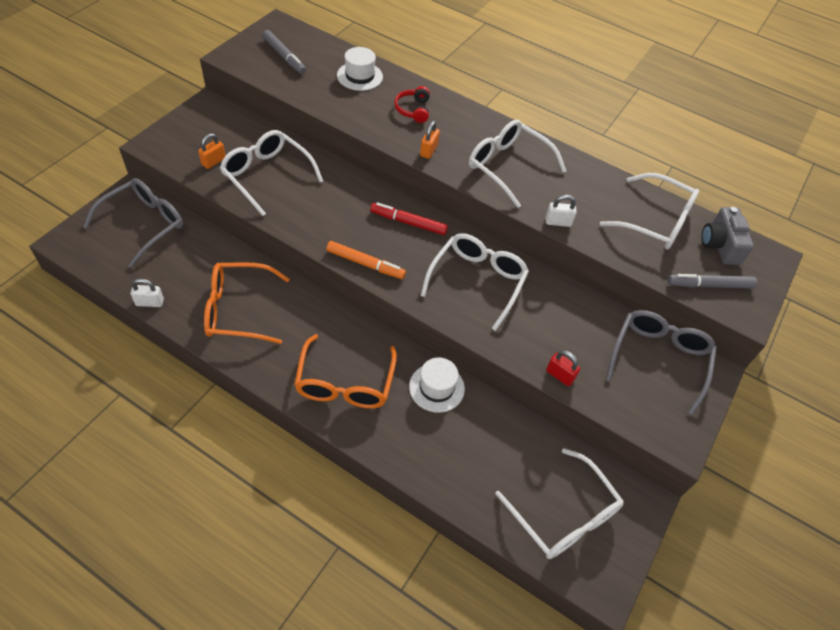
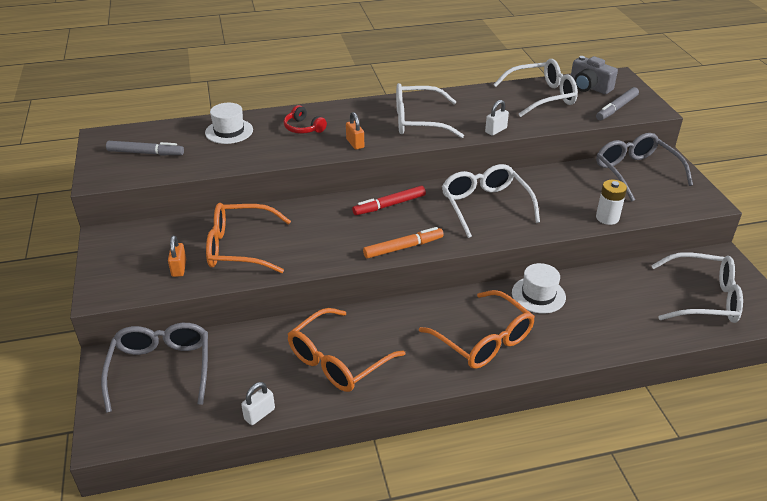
camera: 40 degrees left, 15 degrees down
(267, 175) = (239, 247): white glasses -> orange glasses
(560, 375) = (607, 218): red padlock -> white battery

